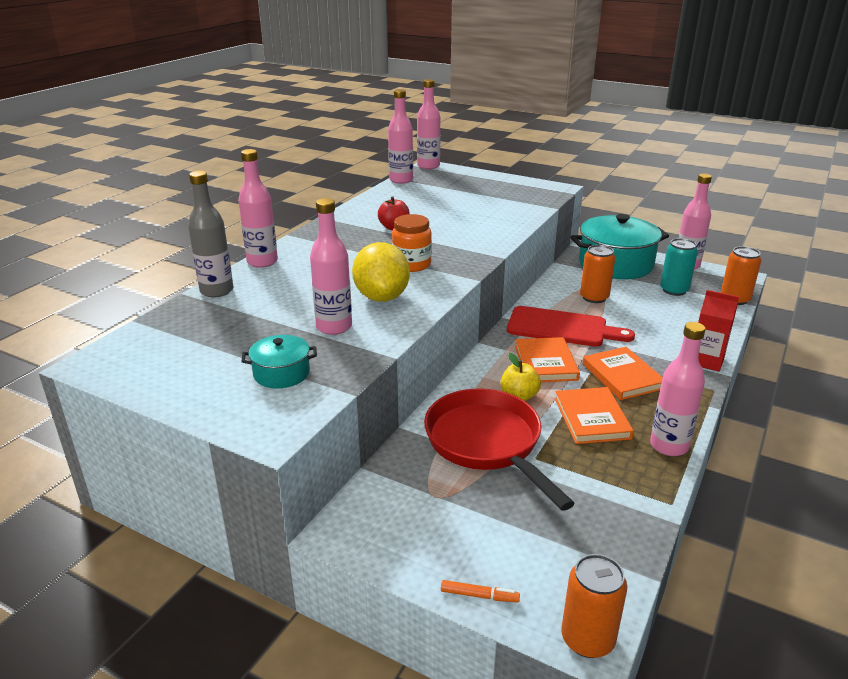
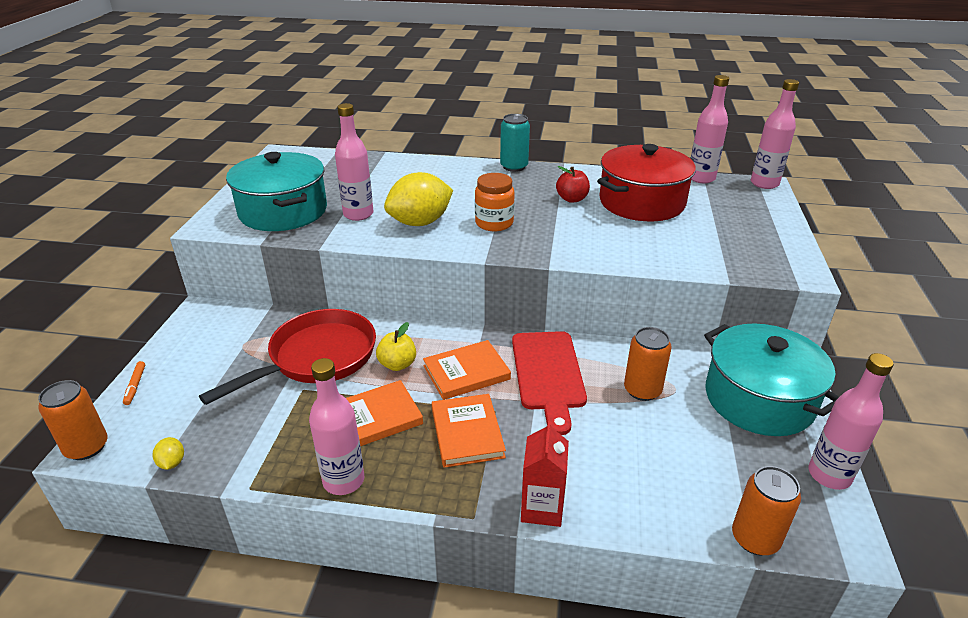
camera: 70 degrees right, 5 degrees up
(217, 291) = (395, 161): grey bottle -> none
(262, 262) = (454, 163): pink bottle -> none
(281, 373) = (283, 211): turquoise pot -> turquoise pot, size x2.08
(423, 206) = (642, 202): none -> red pot
(622, 376) = (467, 433): orange book -> orange book turned 60 degrees counterclockwise
(628, 559) = (172, 463): none -> yellow lemon
(674, 290) = (727, 465): turquoise can -> turquoise can (514, 167)

